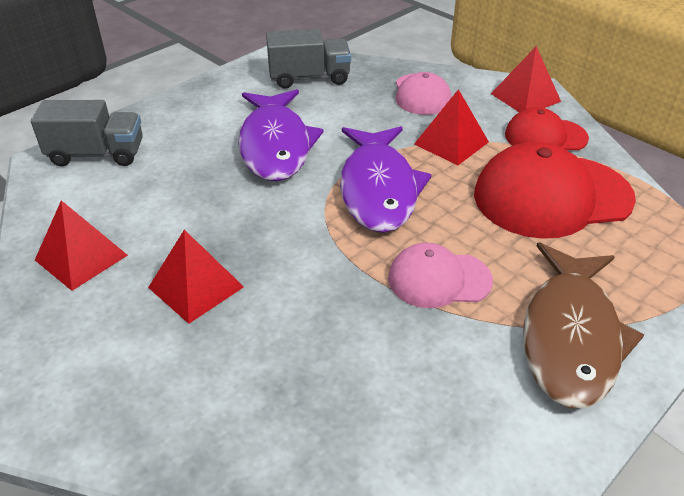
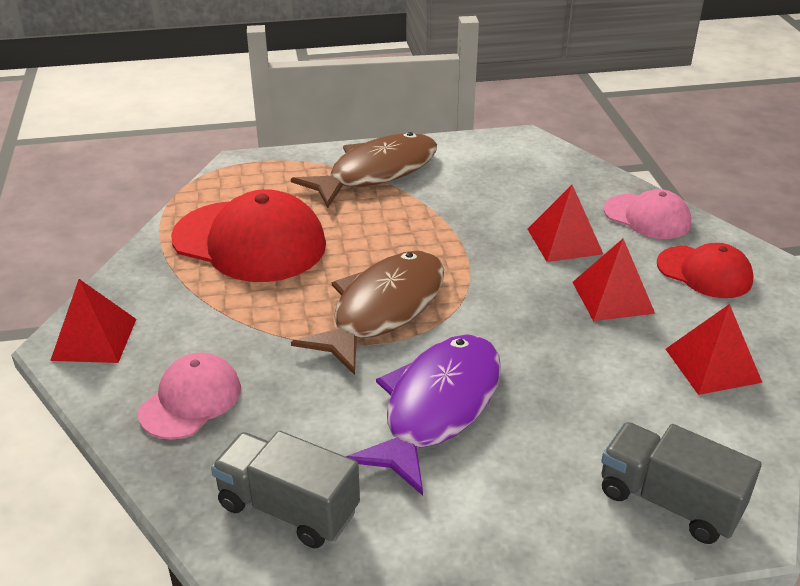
camera: 145 degrees left, 5 degrees down
(379, 189) = (382, 310): purple fish -> brown fish
(439, 279) = (418, 228): pink cap -> pink cap (647, 217)
(451, 143) = (253, 324): red pyramid -> red pyramid (564, 241)
(545, 136) = (160, 289): red cap -> red cap (704, 272)

